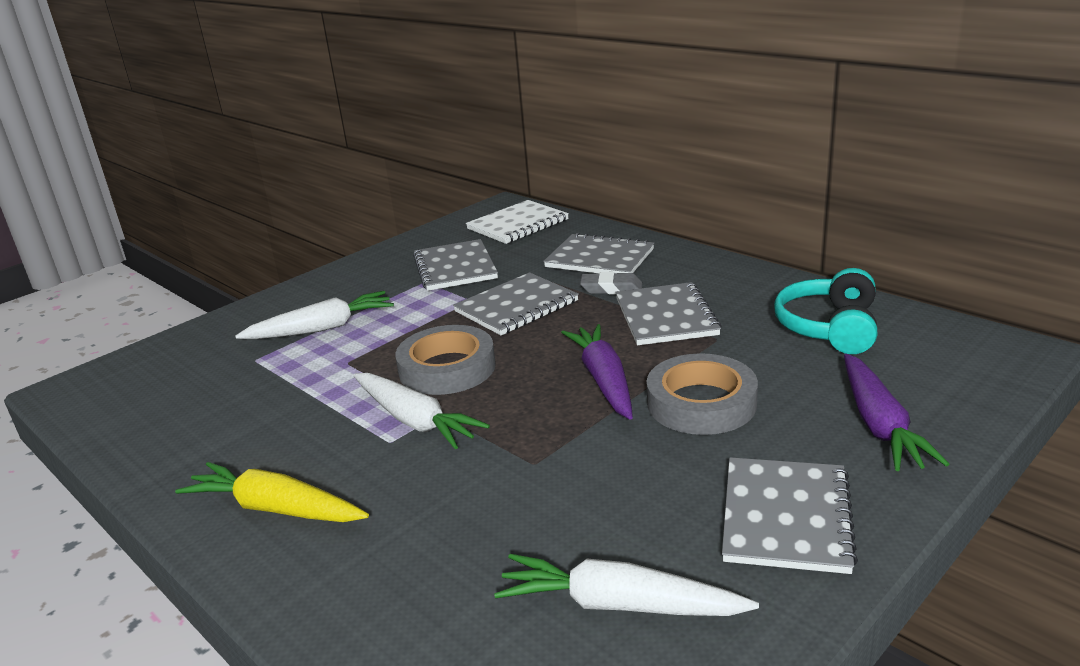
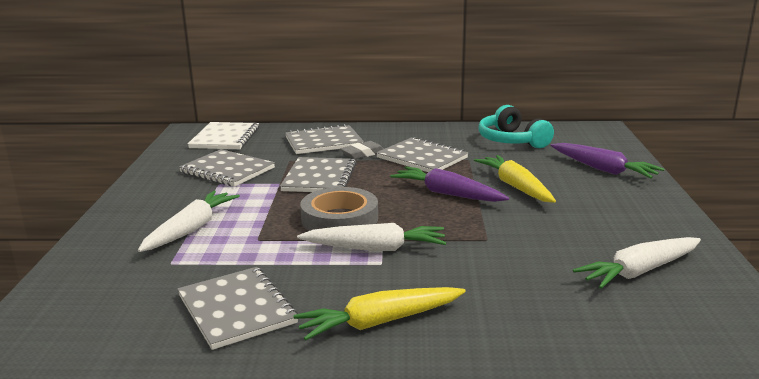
camera: 45 degrees left, 5 degrees down
(701, 403) = (515, 187): grey tape -> yellow carrot
(786, 517) = (635, 213): grey notebook -> grey notebook (236, 309)

